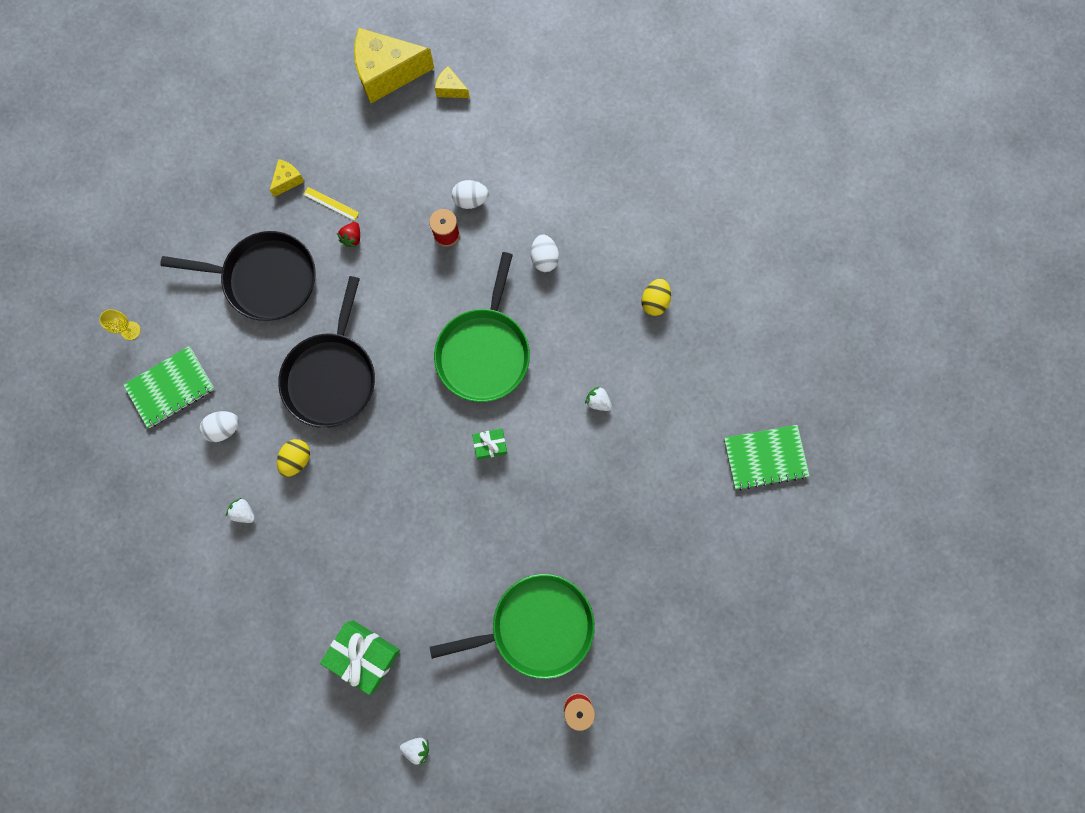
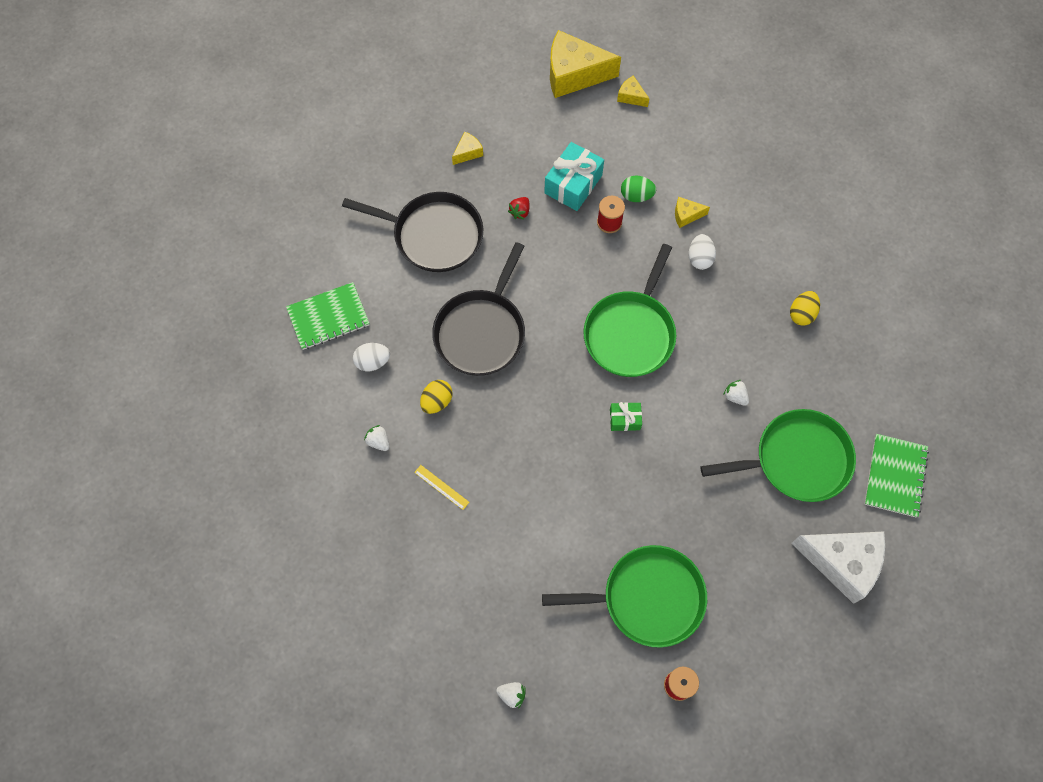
camera: 10 degrees right, 10 degrees down
(130, 330) = (300, 260): yellow goblet -> none
(331, 204) = (504, 179): yellow ruler -> yellow ruler (441, 487)
(364, 654) = (473, 595): green gift -> none
(403, 198) = (573, 184): none -> turquoise gift
(470, 200) = (636, 196): white egg -> green egg
(525, 213) = (686, 215): none -> yellow cheese
(666, 457) = (796, 460): none -> green pan
(722, 556) = (841, 563): none -> white cheese
(765, 457) = (895, 476): green notebook -> green notebook turned 75 degrees counterclockwise

